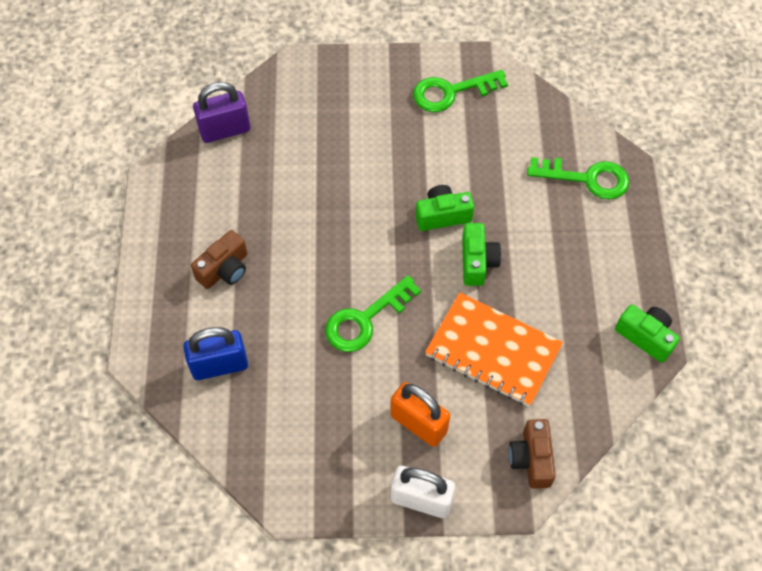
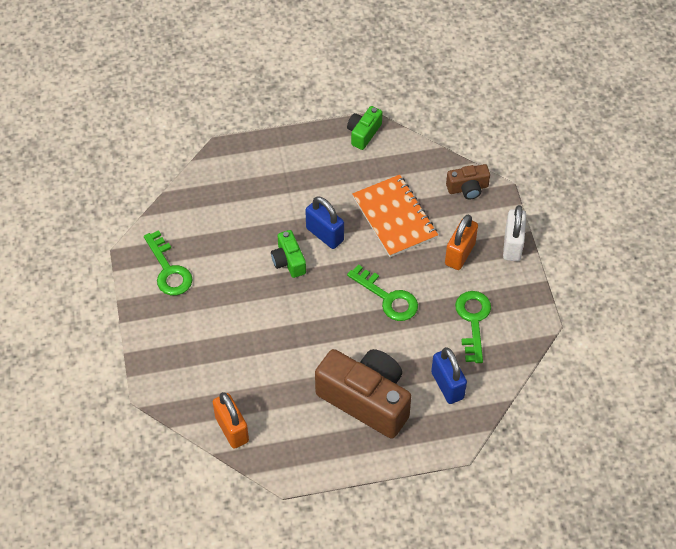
camera: 100 degrees left, 5 degrees down
(224, 269) = (366, 400): brown camera -> brown camera, size x2.08
(225, 130) = (232, 429): purple padlock -> orange padlock
(477, 262) = (324, 234): green camera -> blue padlock
(493, 351) = (394, 217): orange notebook -> orange notebook turned 45 degrees counterclockwise
(587, 178) = (239, 174): green key -> green key (473, 321)

